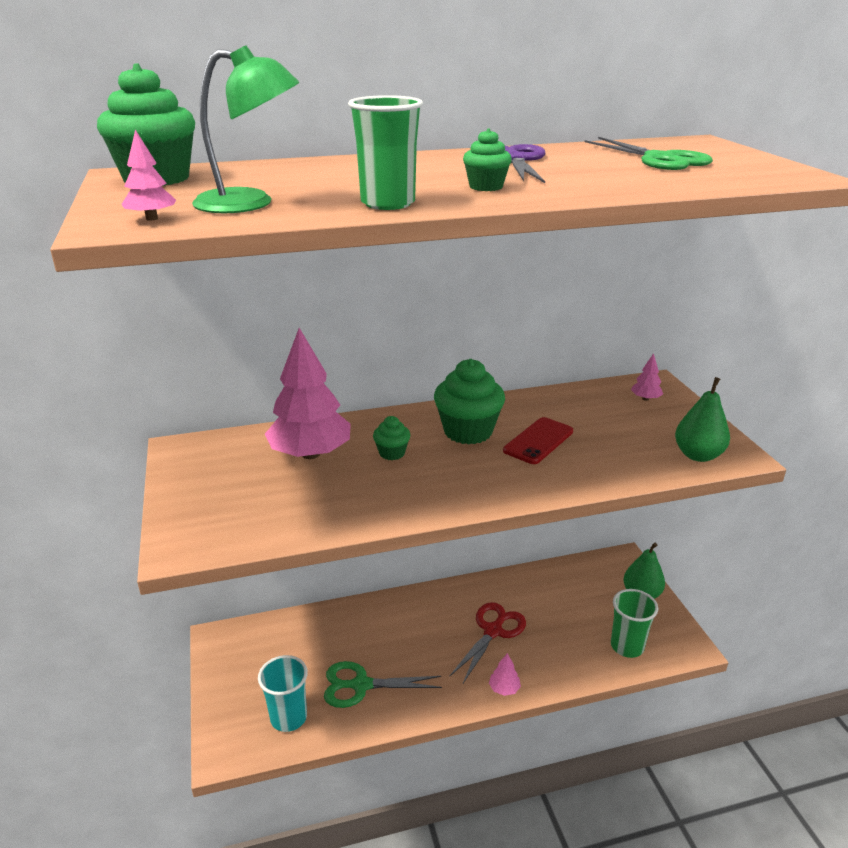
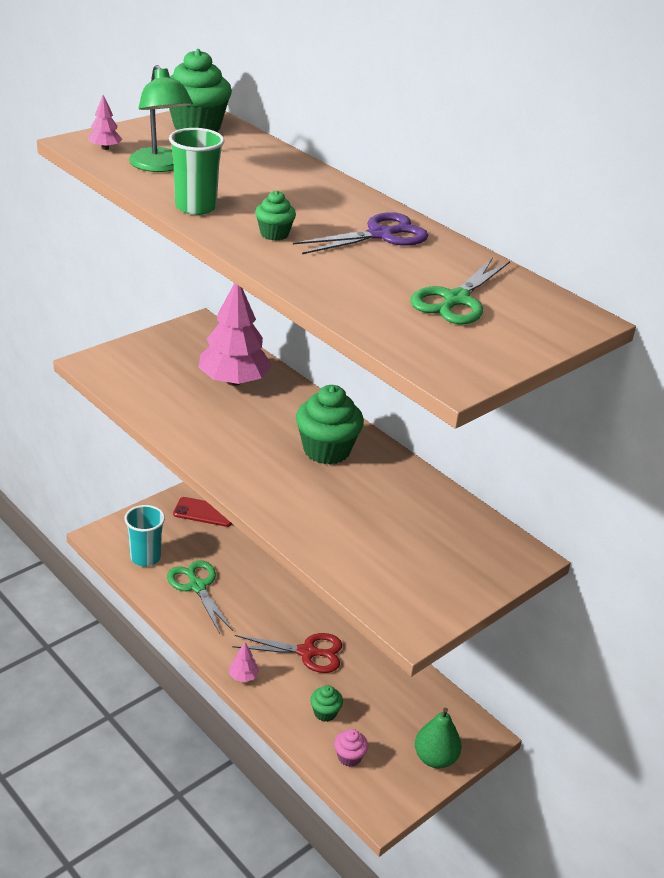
camera: 60 degrees right, 5 degrees up
(392, 453) = (263, 419): green cupcake -> green cupcake (325, 713)
(538, 441) = (341, 493): red phone -> red phone (205, 512)
(627, 646) = (349, 757): green cup -> pink cupcake
(645, 399) = (482, 552): pink tree -> none
(698, 455) = (391, 598): green pear -> none

